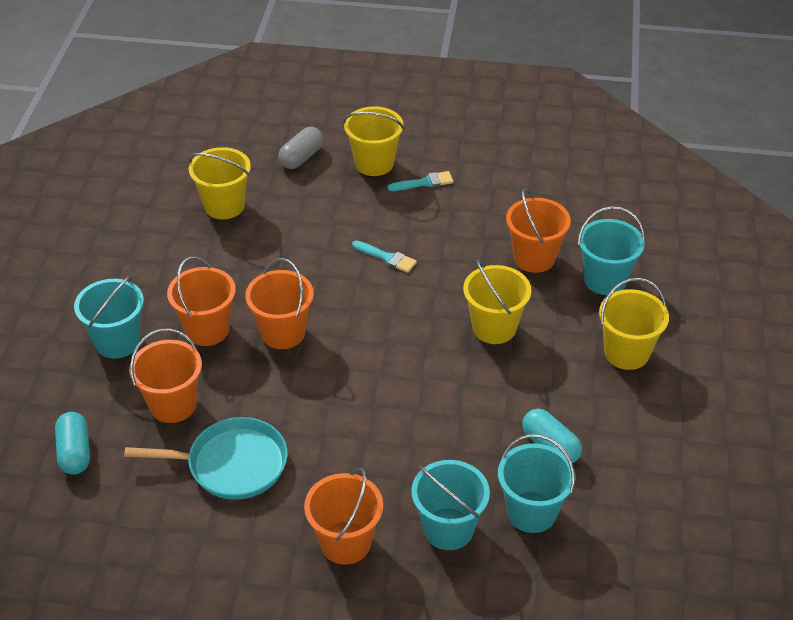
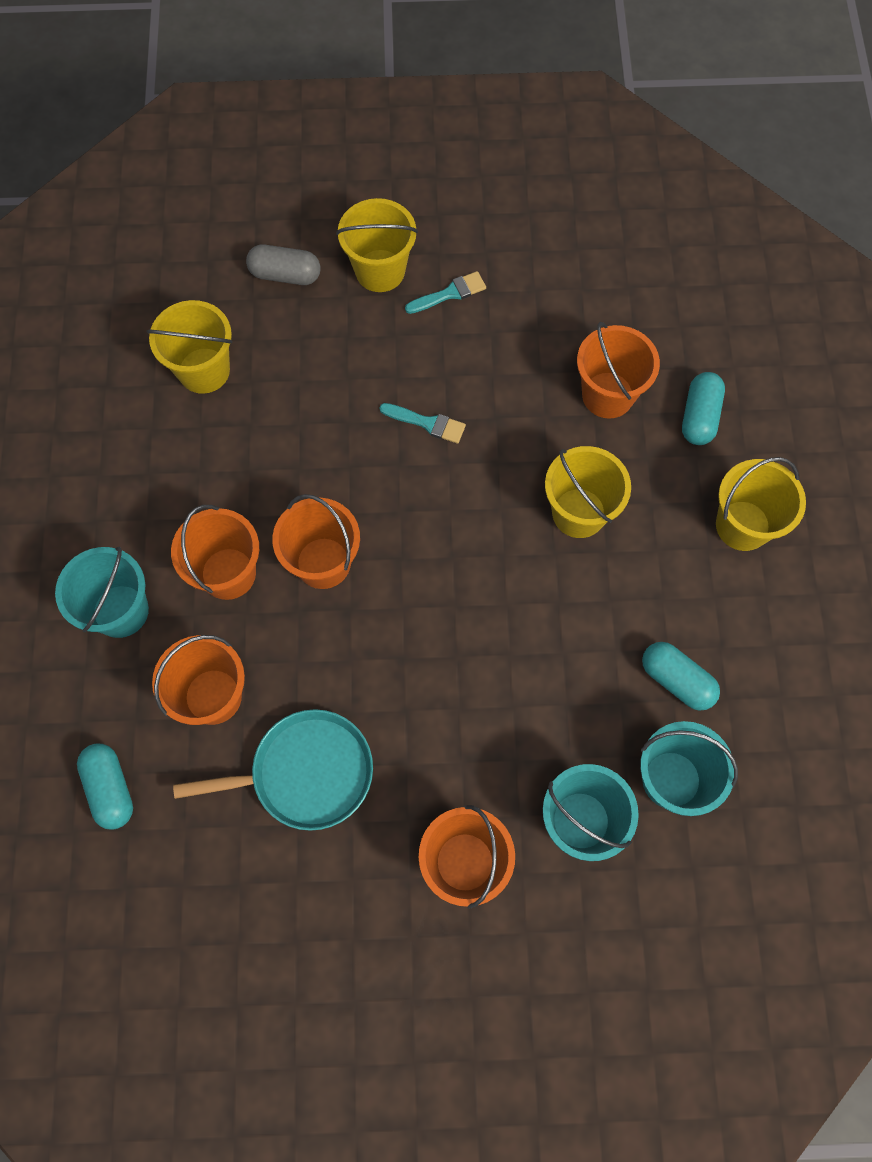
camera: 10 degrees left, 25 degrees up
(301, 157) = (285, 275): grey capsule -> grey capsule turned 75 degrees clockwise
(605, 280) = (699, 416): turquoise bucket -> turquoise capsule

